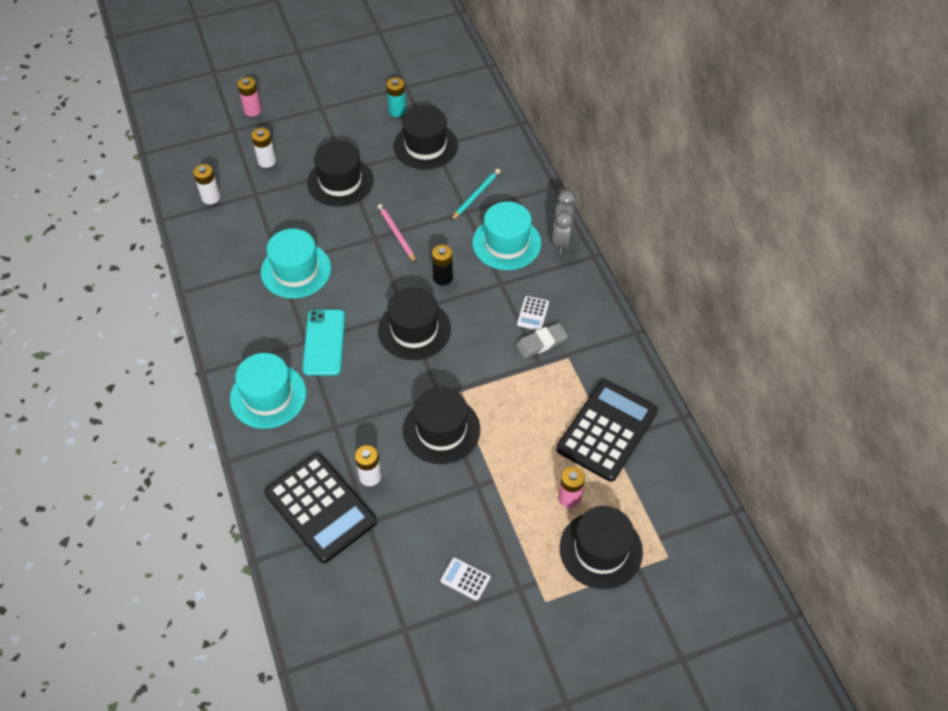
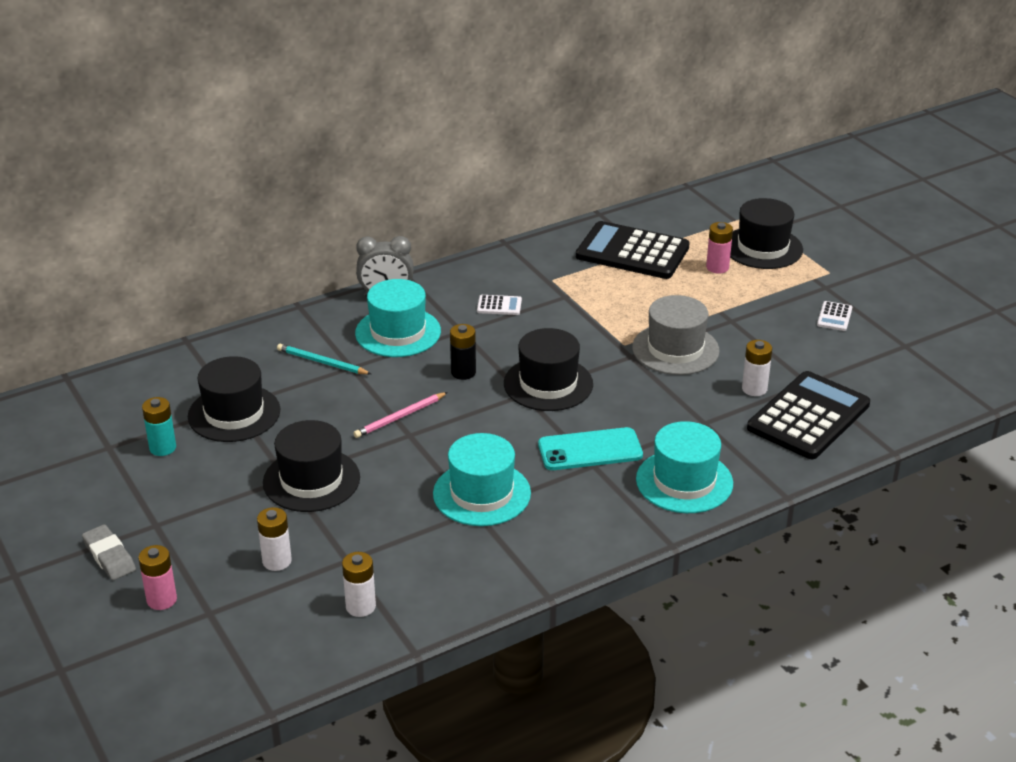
camera: 100 degrees left, 20 degrees down
(441, 430) = (675, 349): black hat -> grey hat
(541, 343) = (537, 297): grey eraser -> grey eraser (109, 556)

